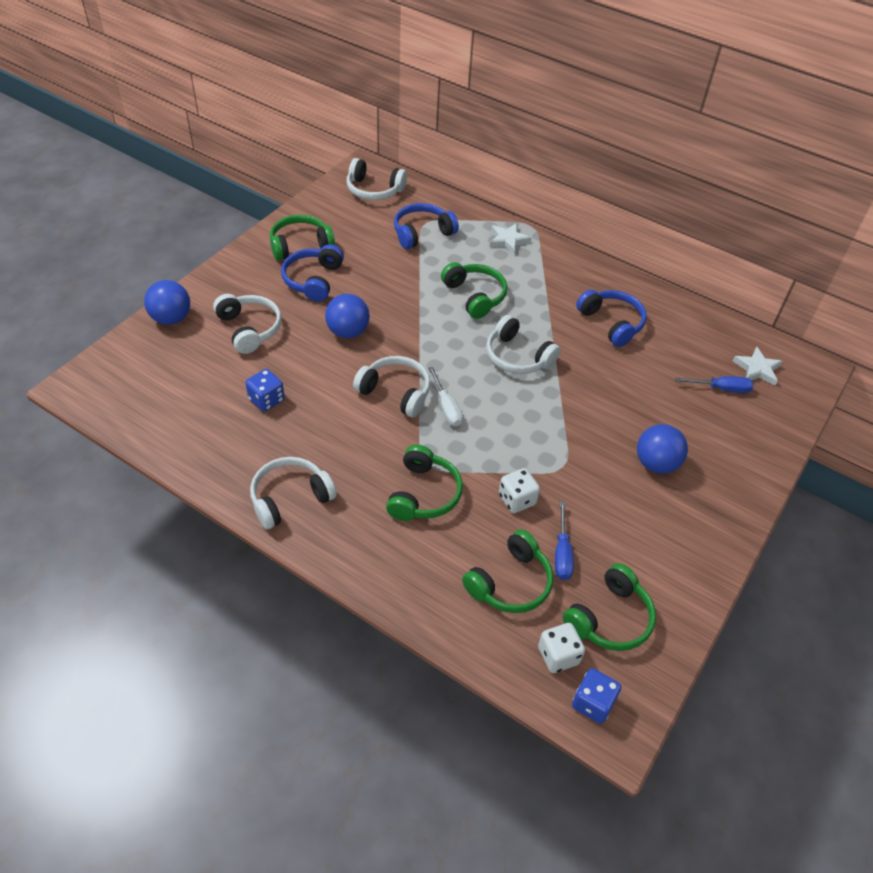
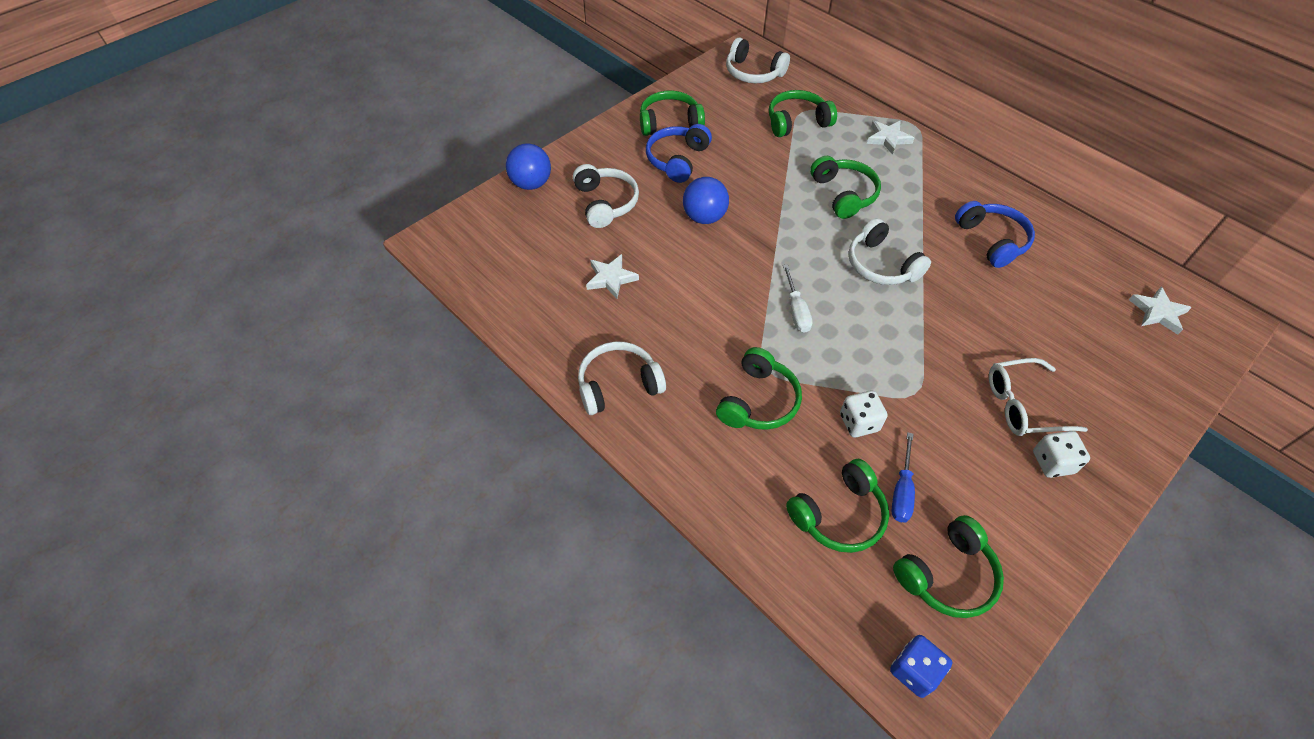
camera: 15 degrees right, 5 degrees up
(266, 400) = (611, 278): blue dice -> white star
(396, 392) = (744, 287): white headphones -> none
(422, 233) = (797, 122): blue headphones -> green headphones
(558, 655) = (882, 608): white dice -> white dice (1052, 462)
(656, 463) = (1023, 405): blue ball -> white glasses
(721, 388) = (1111, 329): blue screwdriver -> none

